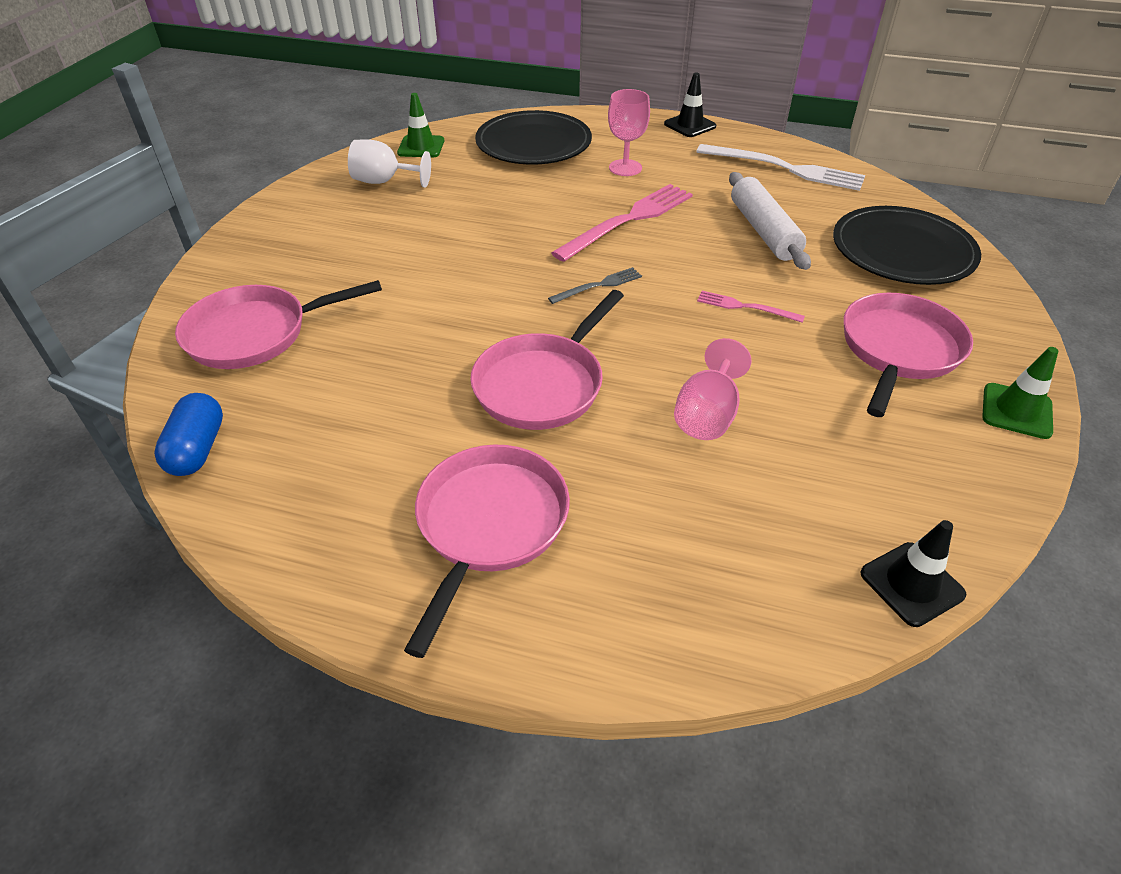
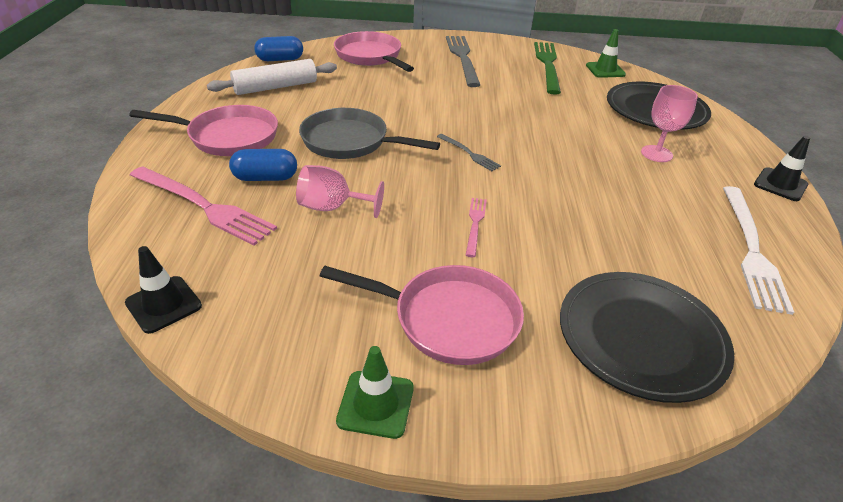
camera: 75 degrees right, 5 degrees down
(321, 244) = (462, 58): none -> grey fork
(384, 181) = (547, 65): white goblet -> green fork
(543, 384) = (350, 142): pink pan -> grey pan
(626, 479) = (265, 178): none -> blue capsule
(628, 220) = (570, 160): pink fork -> pink fork (203, 206)
(763, 231) = (607, 234): white rolling pin -> white rolling pin (275, 87)

